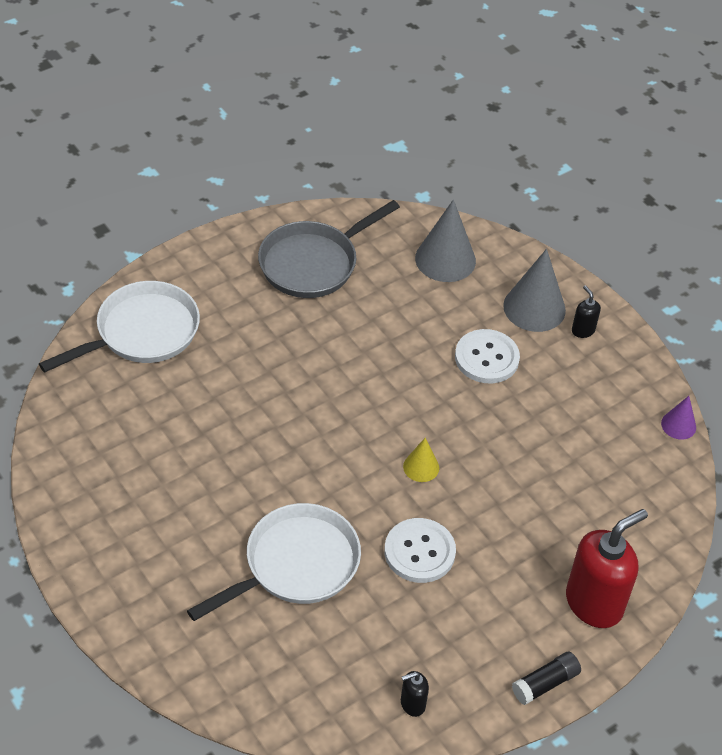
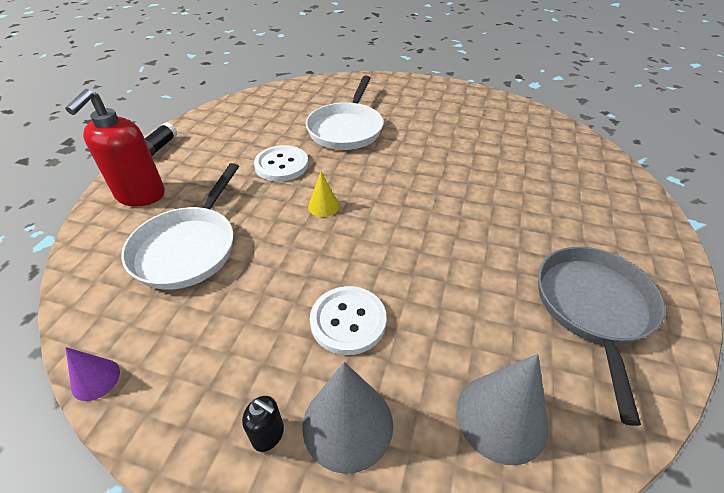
camera: 145 degrees right, 5 degrees down
(142, 332) = (593, 179): white pan -> white pan (188, 248)
(412, 704) = (232, 113): black soap dispenser -> none

